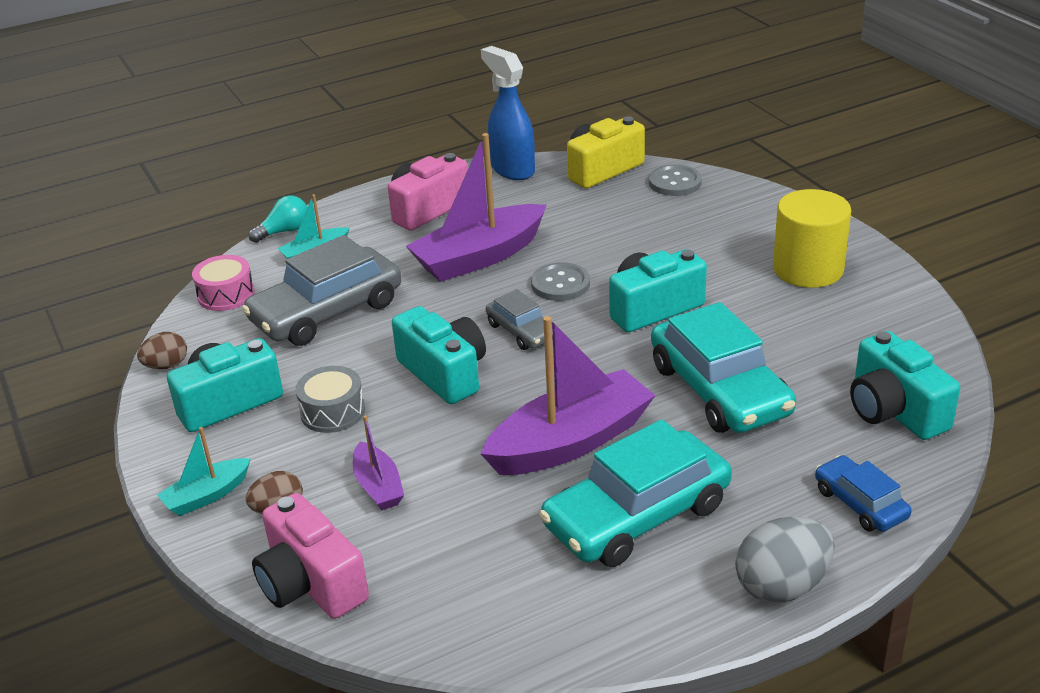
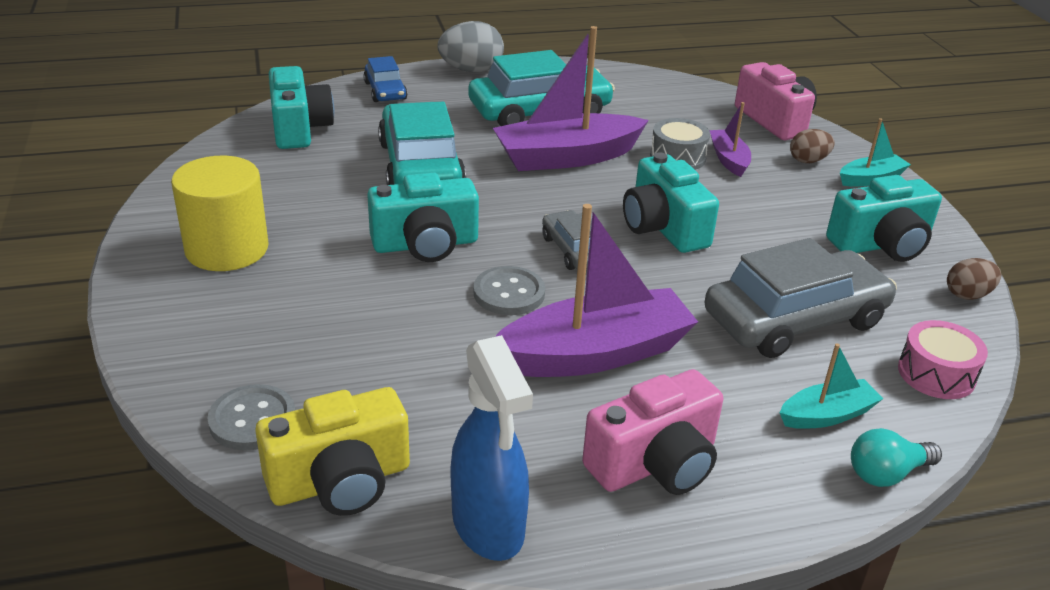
camera: 170 degrees left, 0 degrees up
(332, 412) = (773, 217): grey drum -> grey drum (677, 157)

